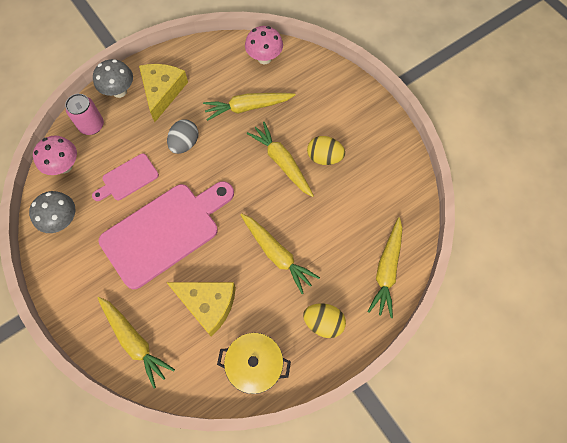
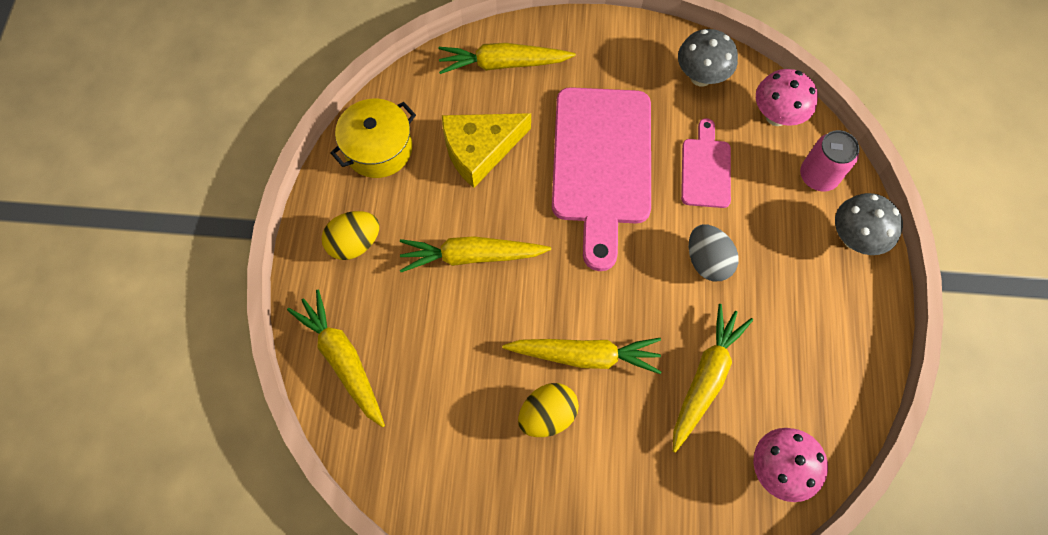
camera: 130 degrees right, 0 degrees up
(162, 92) = (815, 289): yellow cheese -> none

